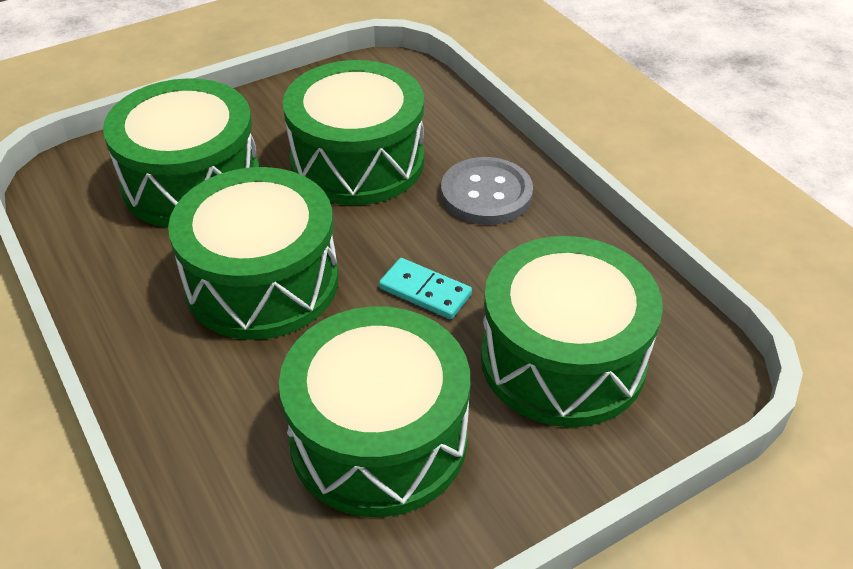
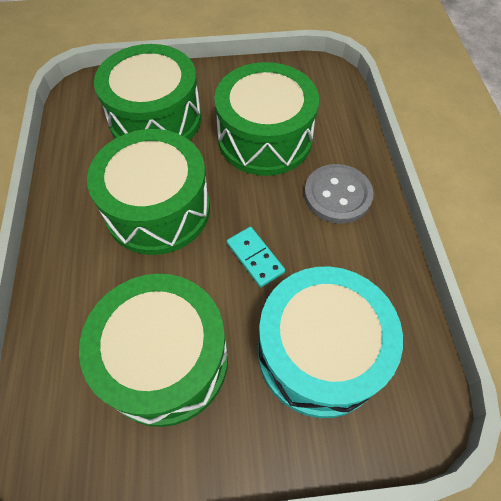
camera: 25 degrees right, 15 degrees up
(562, 359) = (319, 353): green drum -> turquoise drum

